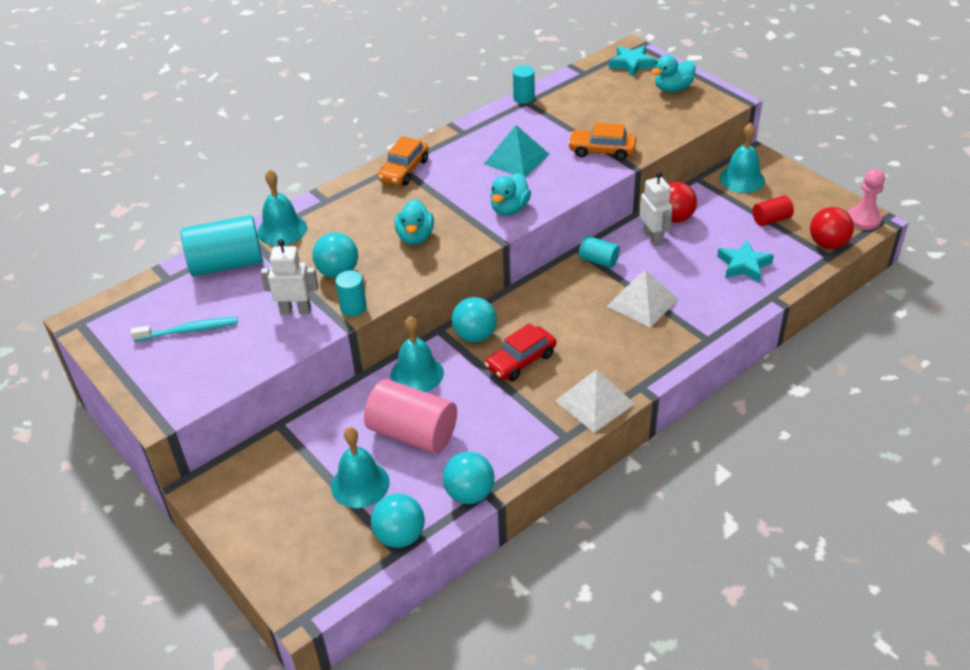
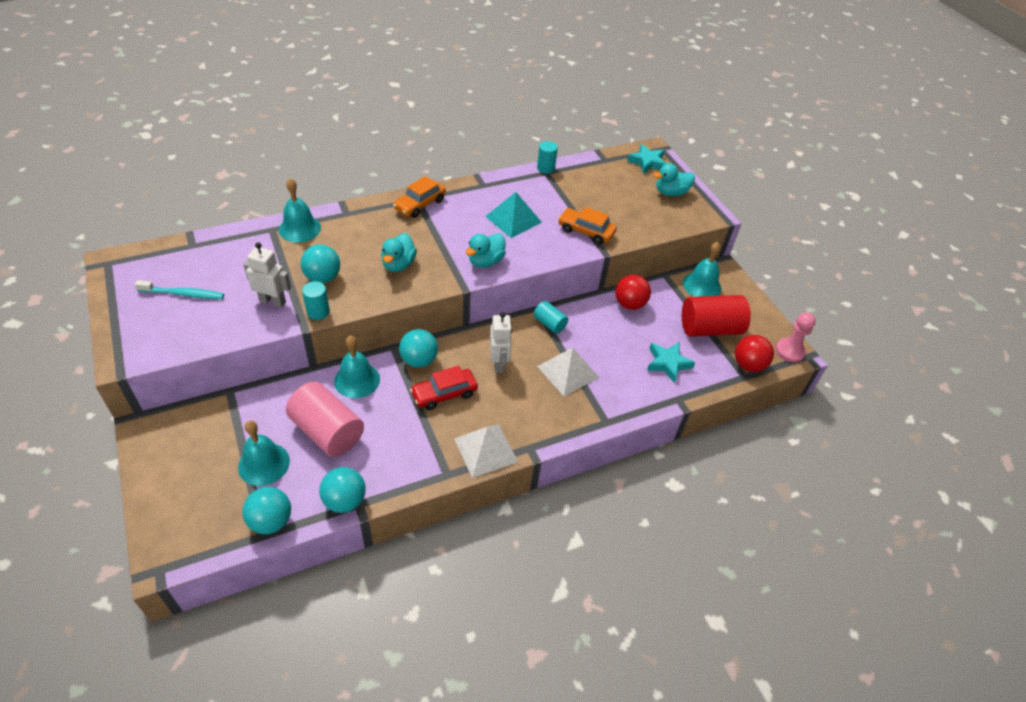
camera: 10 degrees right, 5 degrees up
(227, 264) = (242, 246): turquoise cylinder -> none
(653, 238) = (604, 316): white robot -> white robot (499, 363)
(771, 219) = (710, 328): red cylinder -> red cylinder, size x1.93

